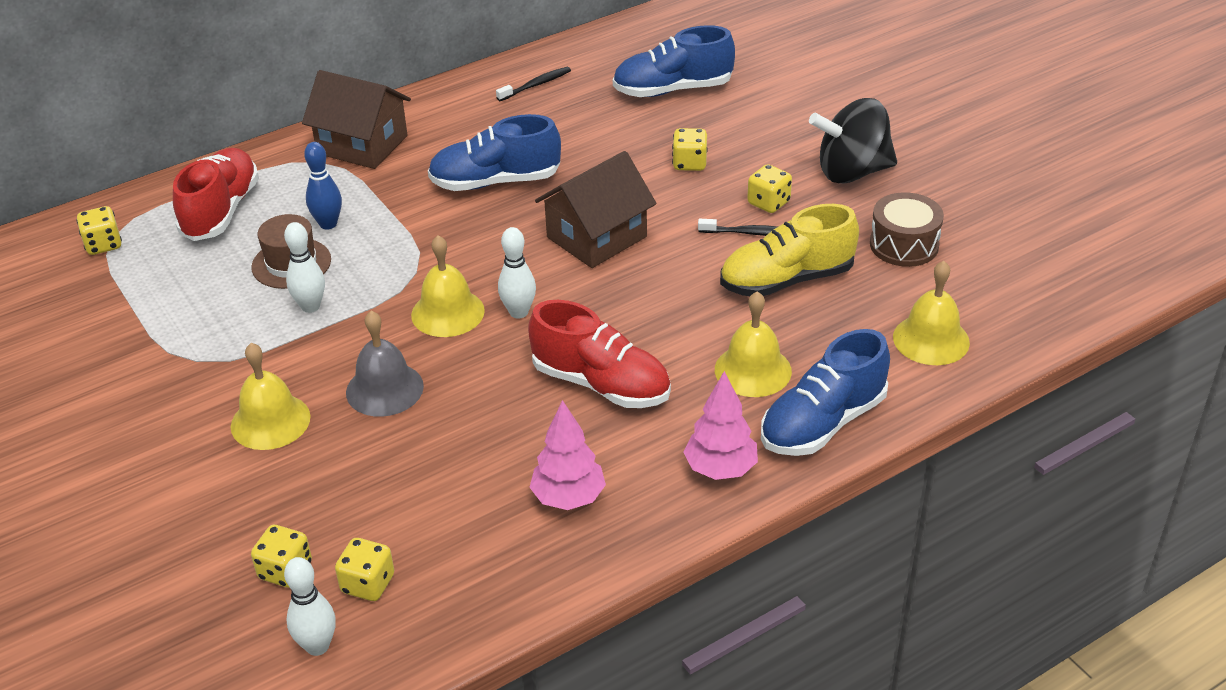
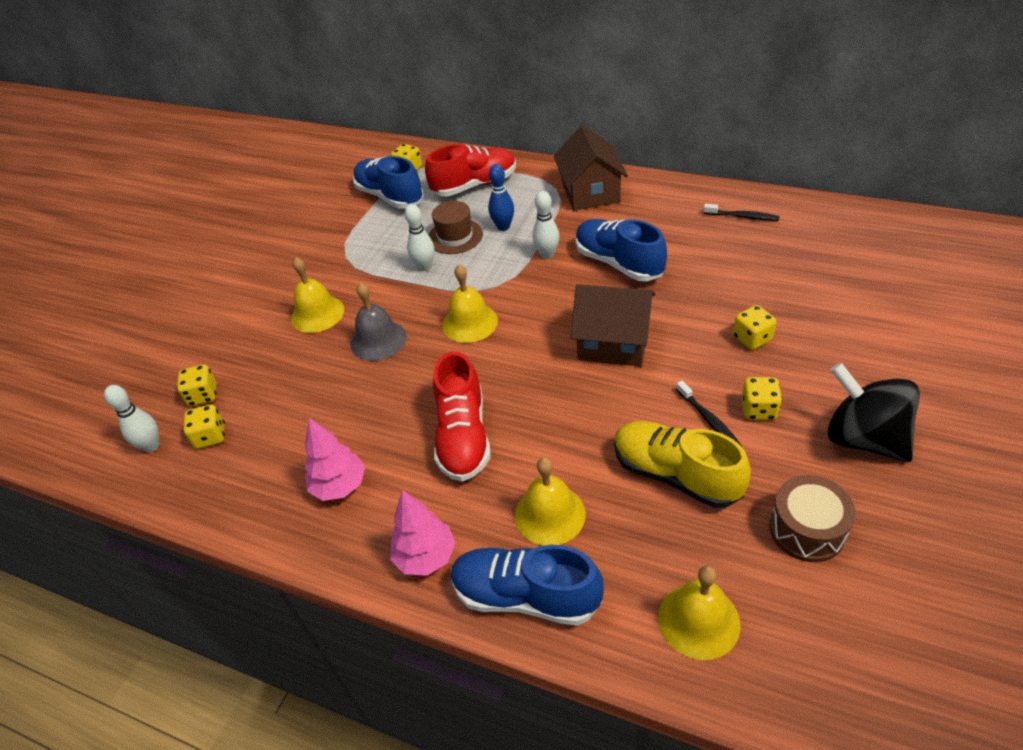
camera: 60 degrees right, 5 degrees up
(519, 312) = (499, 353): white bowling pin -> white bowling pin (547, 255)
(673, 90) = (828, 278): blue shoe -> blue shoe (390, 196)

